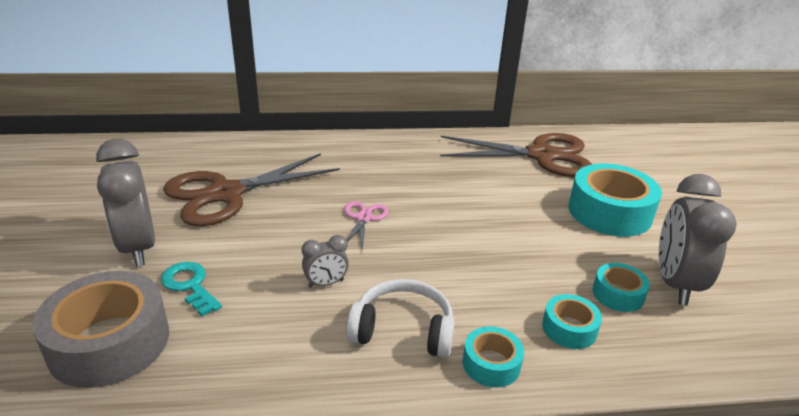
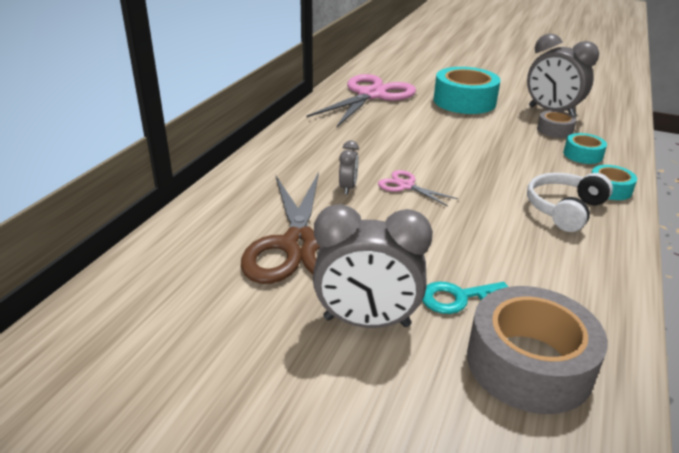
camera: 60 degrees left, 0 degrees up
(326, 283) = (491, 226): grey clock -> grey clock (348, 188)
(541, 156) = (371, 95): brown scissors -> pink scissors
(618, 294) = (554, 130): turquoise tape -> grey tape

